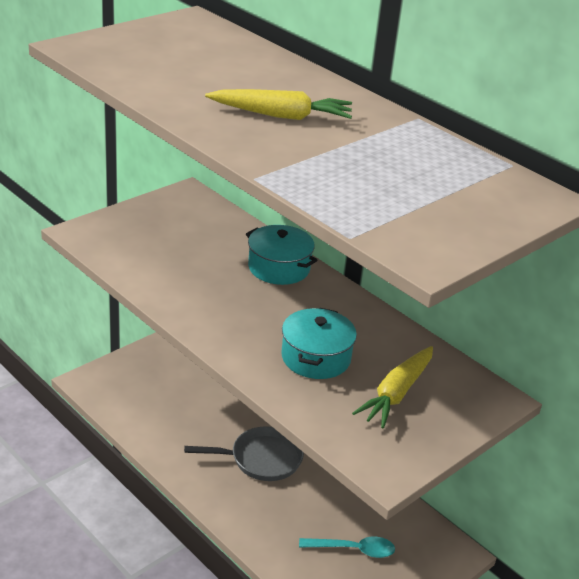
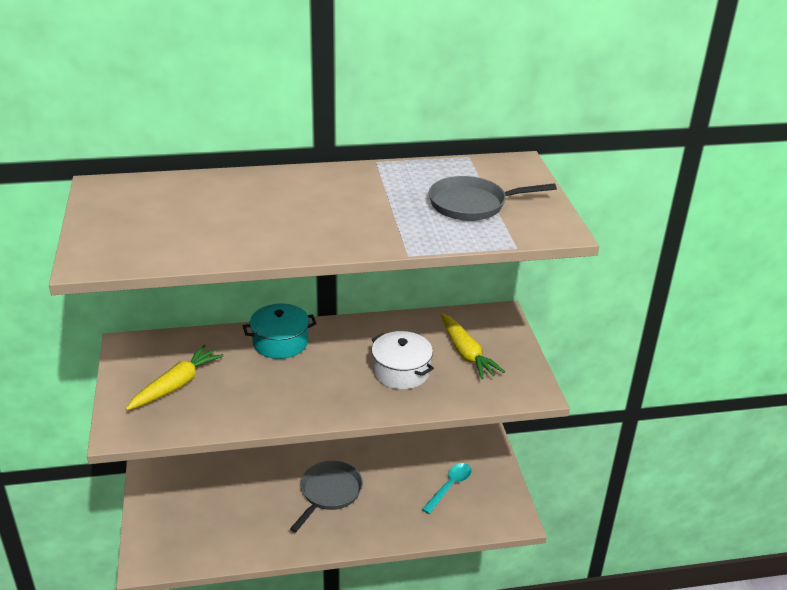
camera: 55 degrees left, 0 degrees up
(281, 116) = (322, 210): yellow carrot -> yellow carrot (176, 385)
(316, 357) = (401, 371): turquoise pot -> white pot
(407, 191) = (472, 204): none -> grey pan

